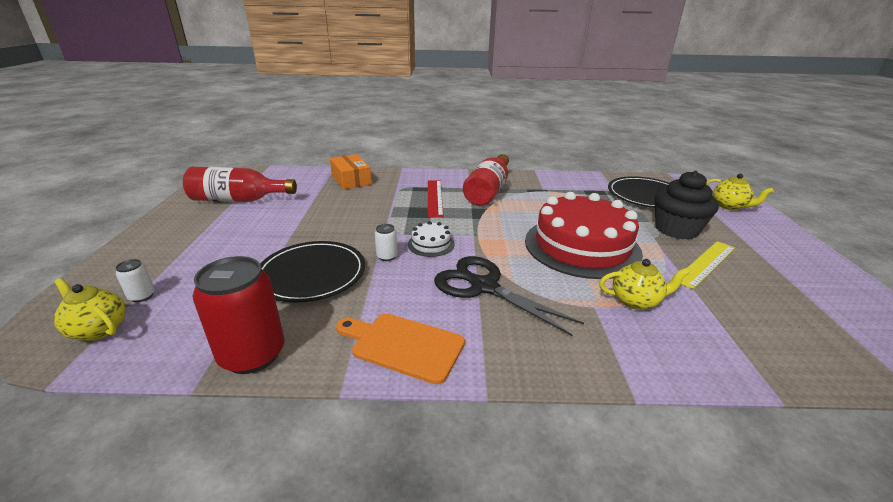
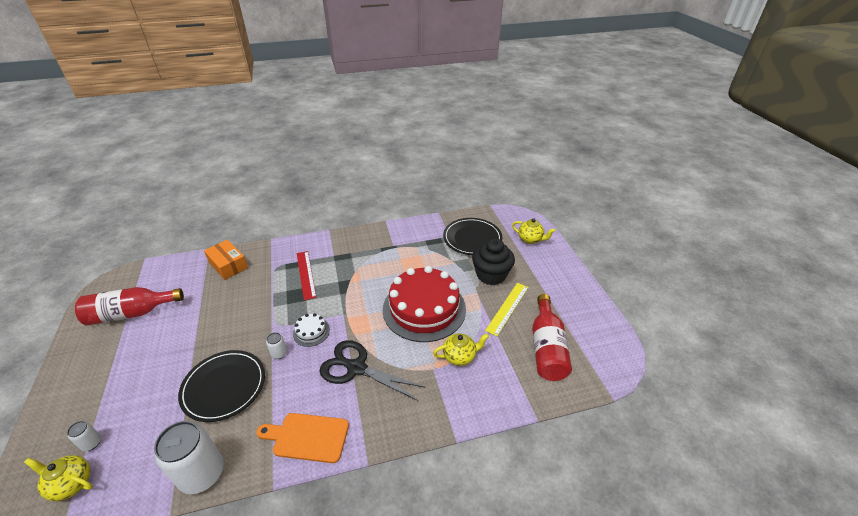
camera: 15 degrees left, 10 degrees up
(252, 355) = (202, 474): red can -> white can
(488, 191) = (349, 257): red bottle -> red bottle (546, 348)

